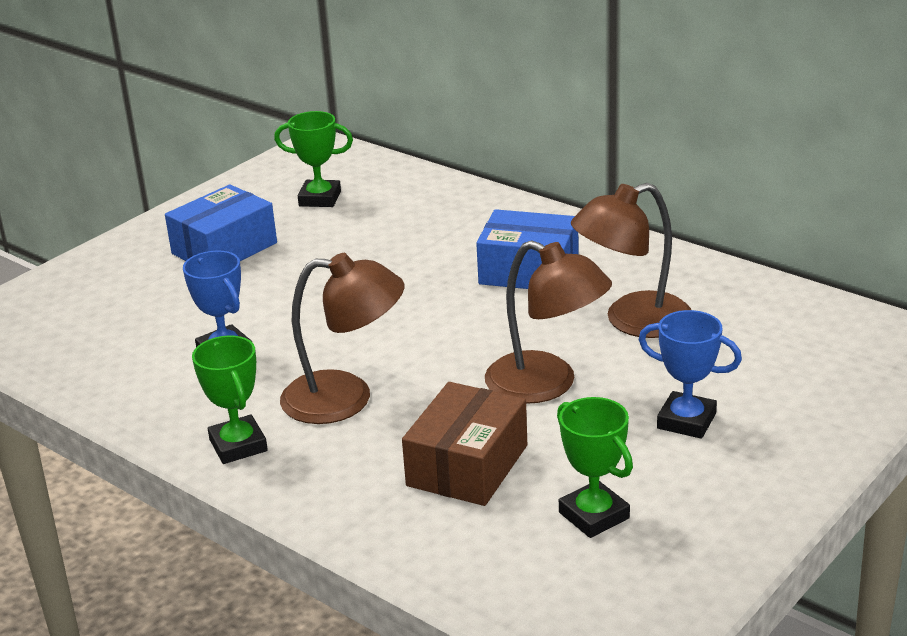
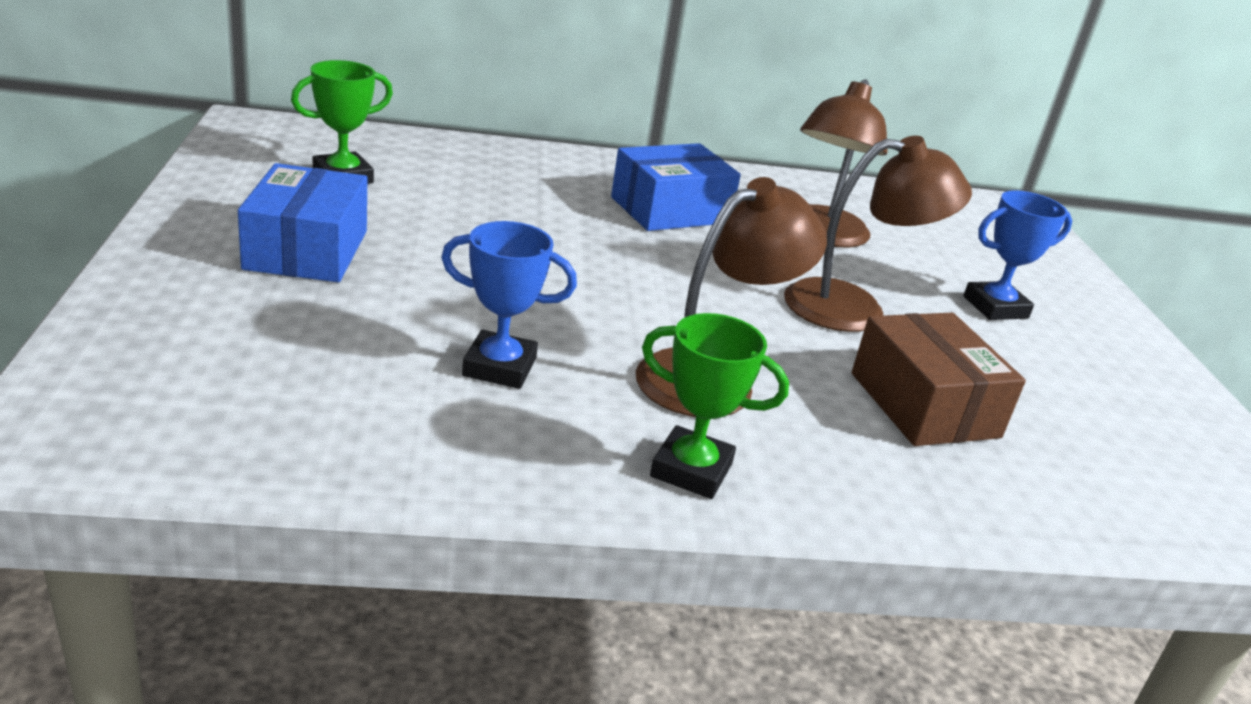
camera: 50 degrees left, 0 degrees up
(594, 515) = (1080, 412): green trophy -> none

